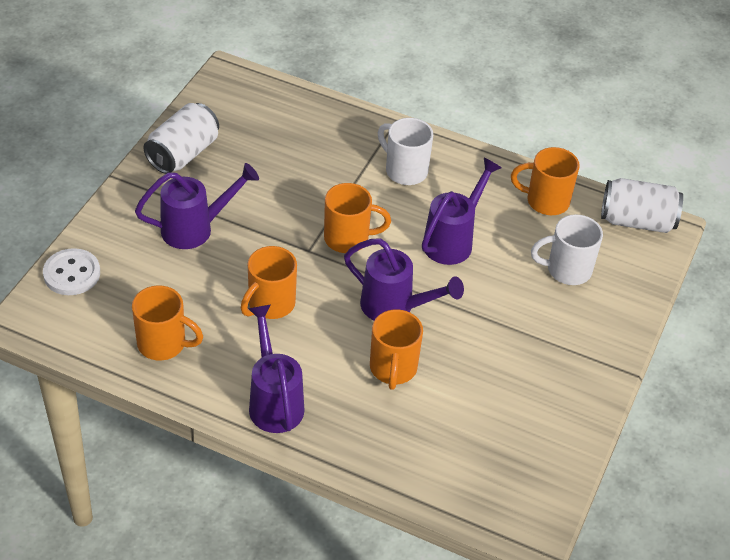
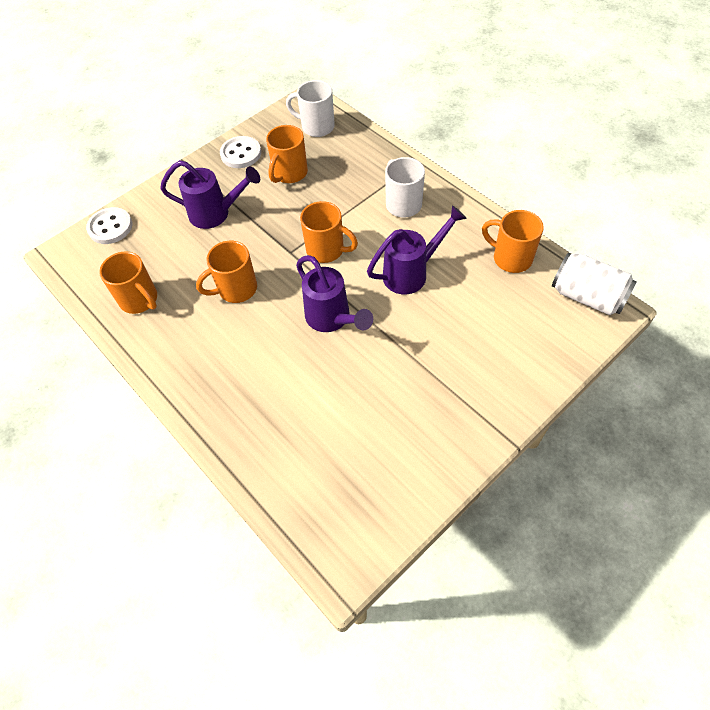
camera: 30 degrees right, 10 degrees up
(183, 154) = (241, 154): white can -> white button
(274, 401) = (193, 372): purple watering can -> none
(393, 369) = (301, 373): orange mug -> orange mug (289, 174)
(567, 270) = (499, 325): white mug -> white mug (316, 127)

